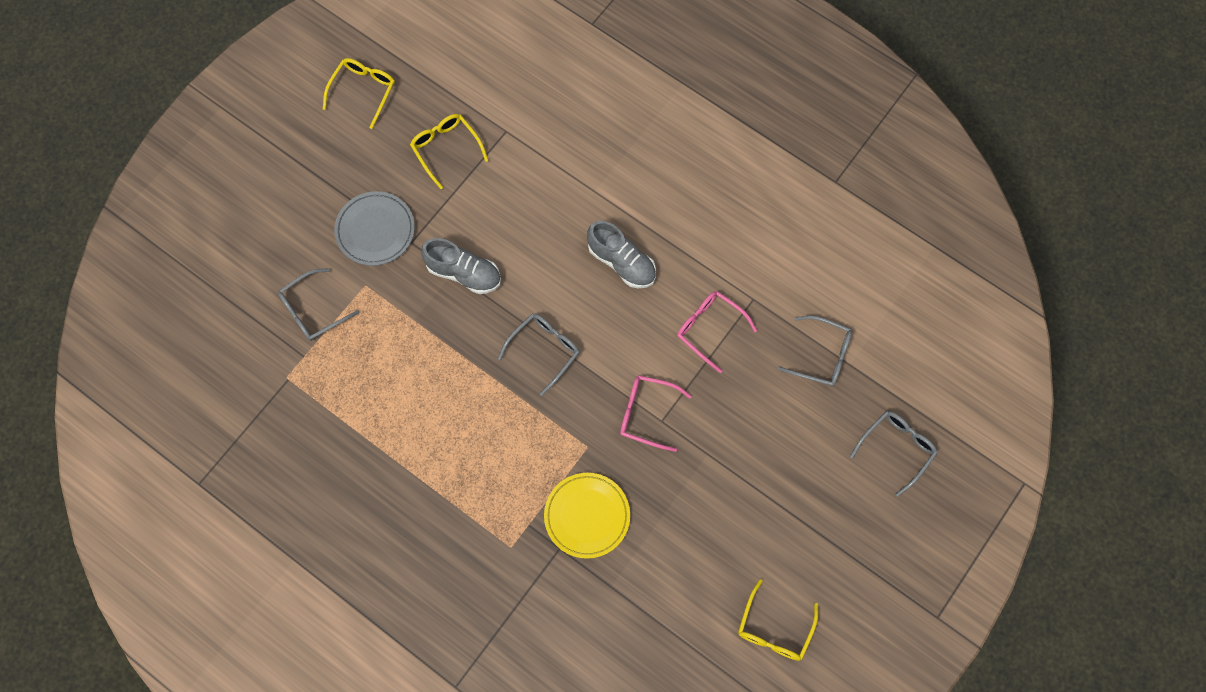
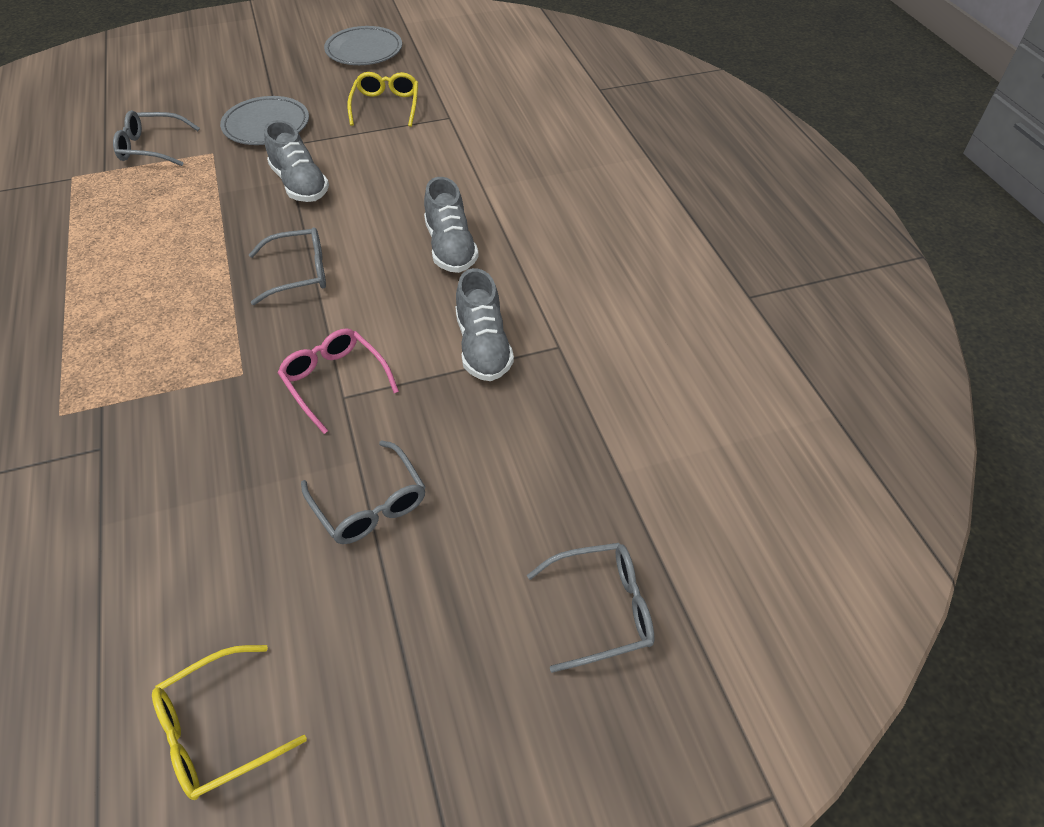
camera: 35 degrees right, 20 degrees down
(363, 91) = (364, 50): yellow glasses -> grey plate
(587, 516) = (164, 436): yellow plate -> none
(710, 329) = (483, 346): pink glasses -> grey shoe
(821, 355) = (590, 443): grey glasses -> grey glasses (369, 503)

